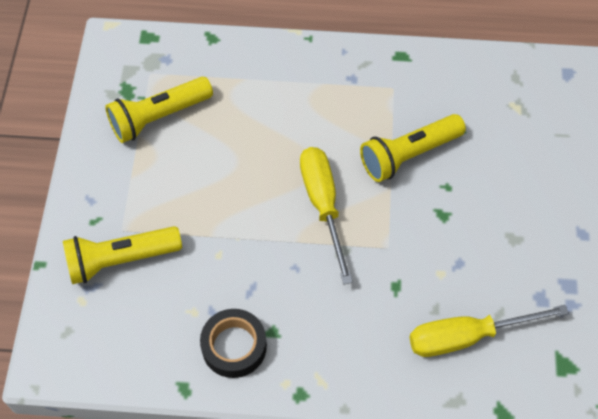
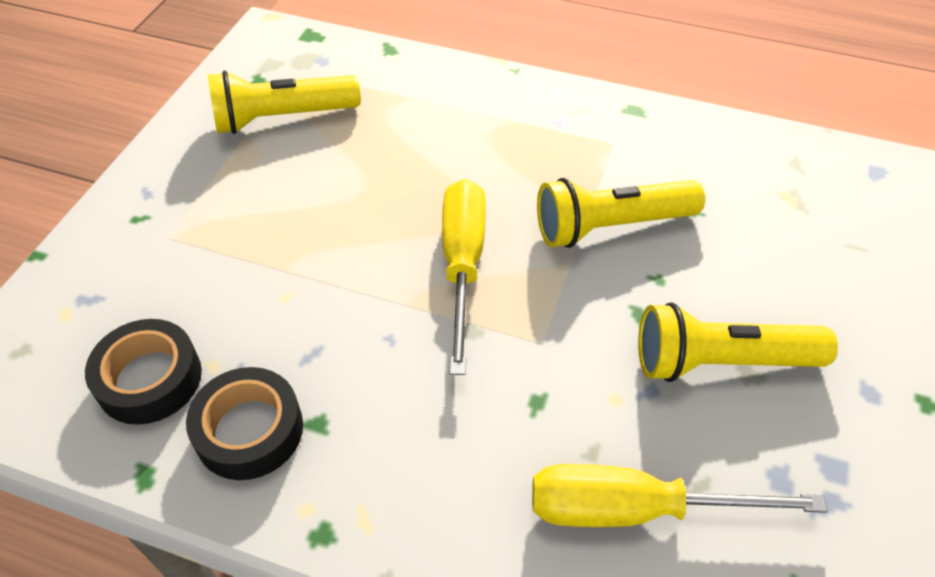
camera: 15 degrees right, 10 degrees down
(120, 259) = (146, 273): yellow flashlight -> yellow flashlight (720, 361)
(158, 330) = (149, 379): none -> black tape

